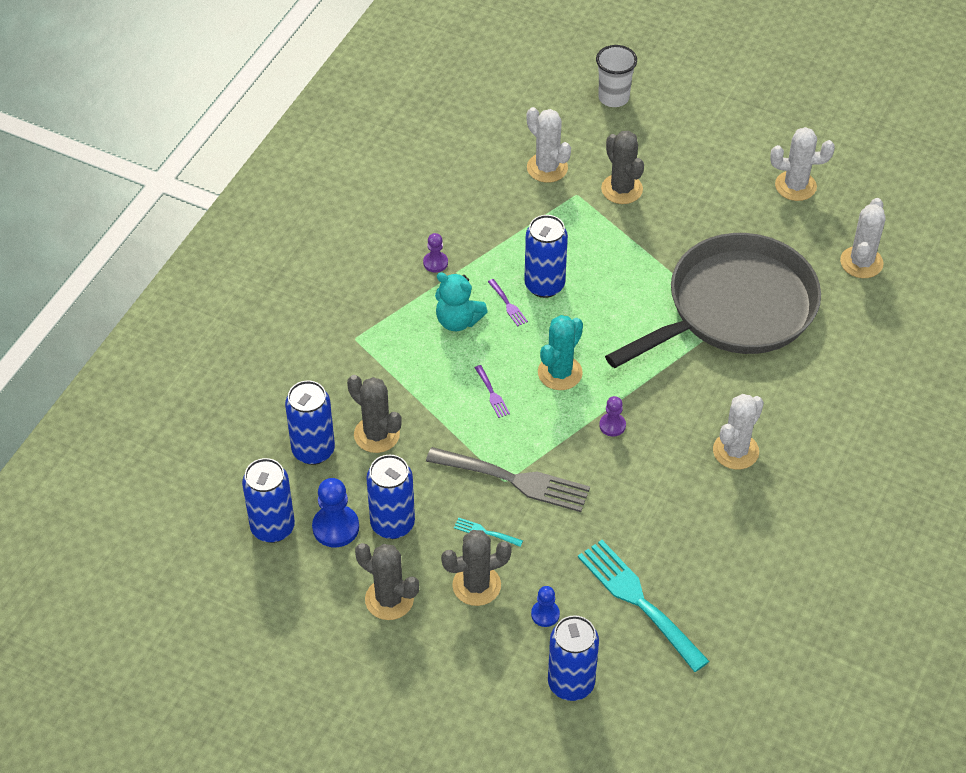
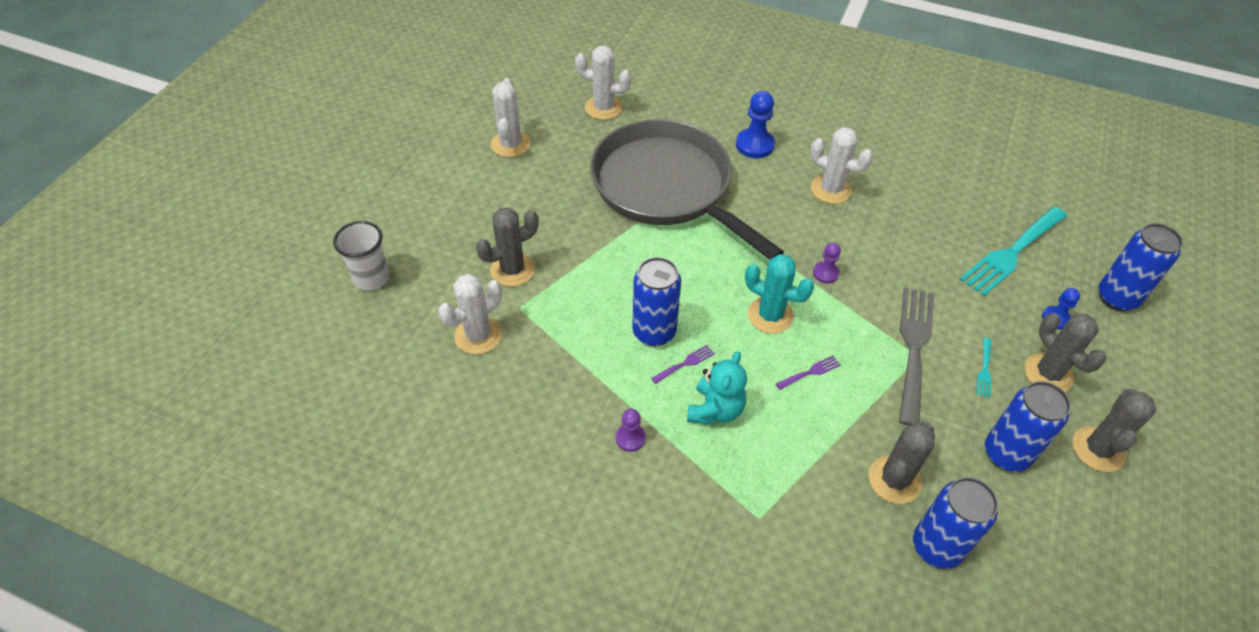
camera: 95 degrees left, 0 degrees up
(272, 528) = (1058, 580): blue can -> none
(335, 527) = (1032, 511): blue pawn -> blue pawn (754, 145)

